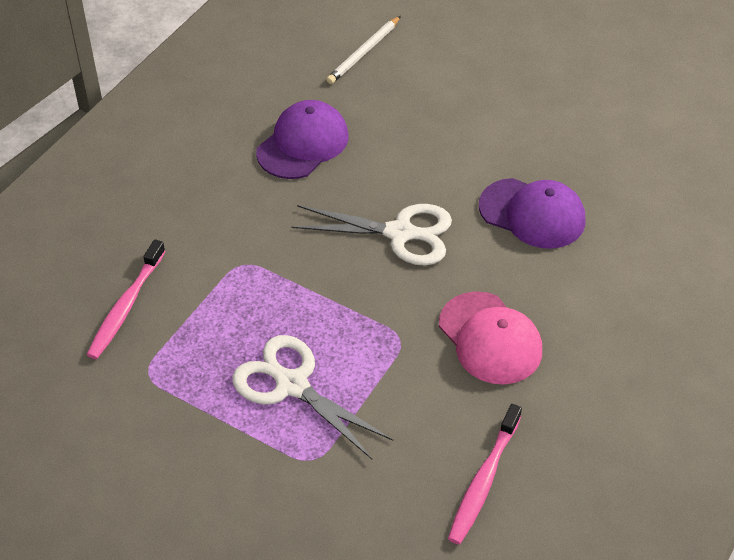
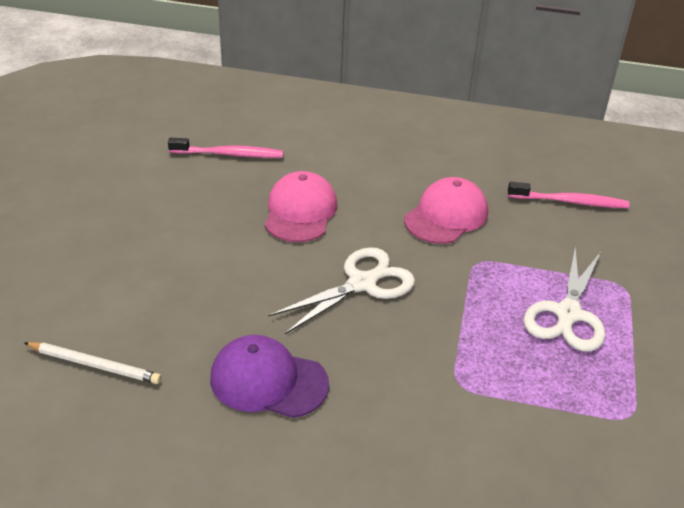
camera: 110 degrees left, 10 degrees down
(126, 306) = (570, 463): pink toothbrush -> pink toothbrush (229, 154)
(400, 233) = (362, 283): white scissors -> white scissors turned 60 degrees clockwise
(532, 214) = (300, 212): purple cap -> pink cap

